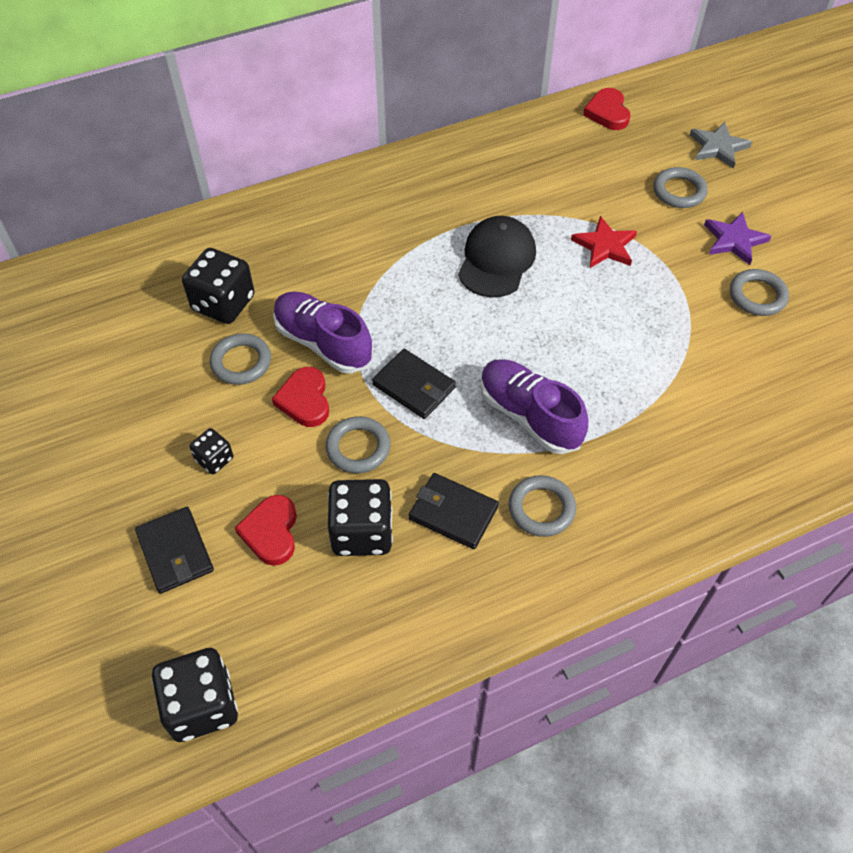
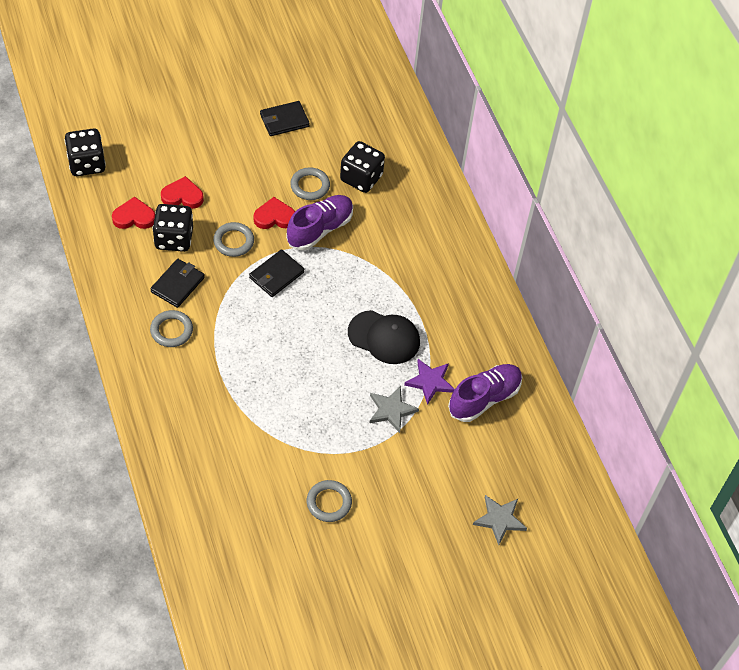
camera: 90 degrees right, 0 degrees up
(175, 552) = (179, 153): black wallet -> black wallet (284, 120)
(214, 459) = (238, 171): black dice -> none
(529, 415) = (242, 335): purple shoe -> purple shoe (484, 398)
(605, 246) = (391, 410): red star -> grey star
(607, 112) = (548, 444): red heart -> red heart (134, 217)
(679, 191) = (447, 476): grey ring -> none
(734, 240) = (388, 502): purple star -> purple star (430, 382)

